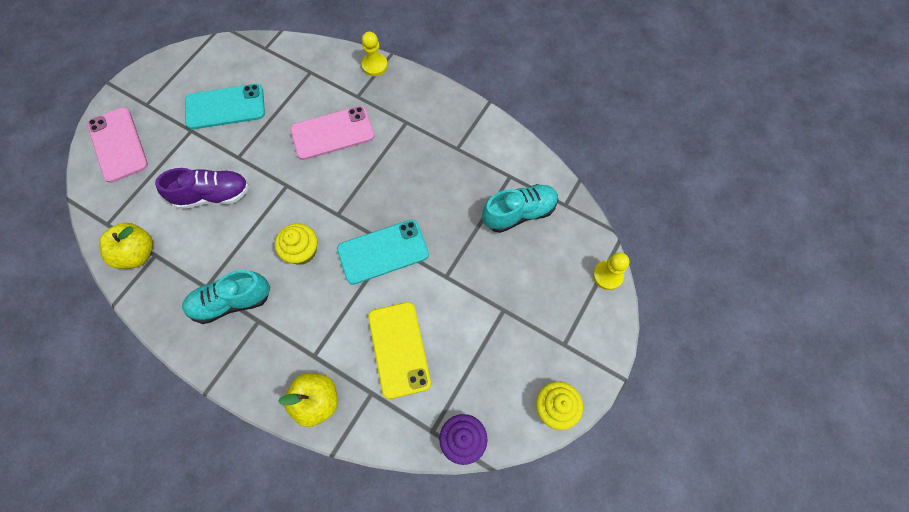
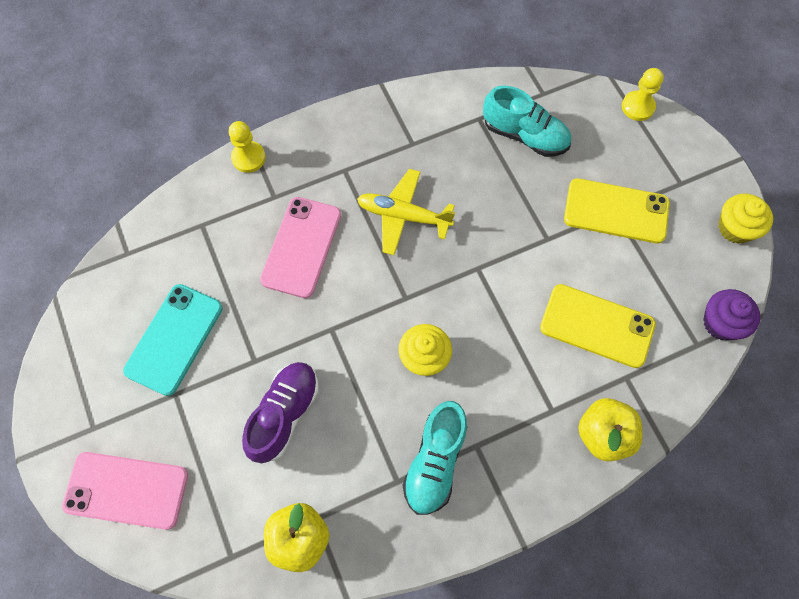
camera: 55 degrees left, 0 degrees up
(383, 252) = (481, 279): turquoise phone -> none
(397, 176) = (403, 216): none -> yellow plane
(503, 310) = (616, 211): none -> yellow phone
(519, 213) = (525, 135): turquoise shoe -> turquoise shoe turned 105 degrees clockwise

